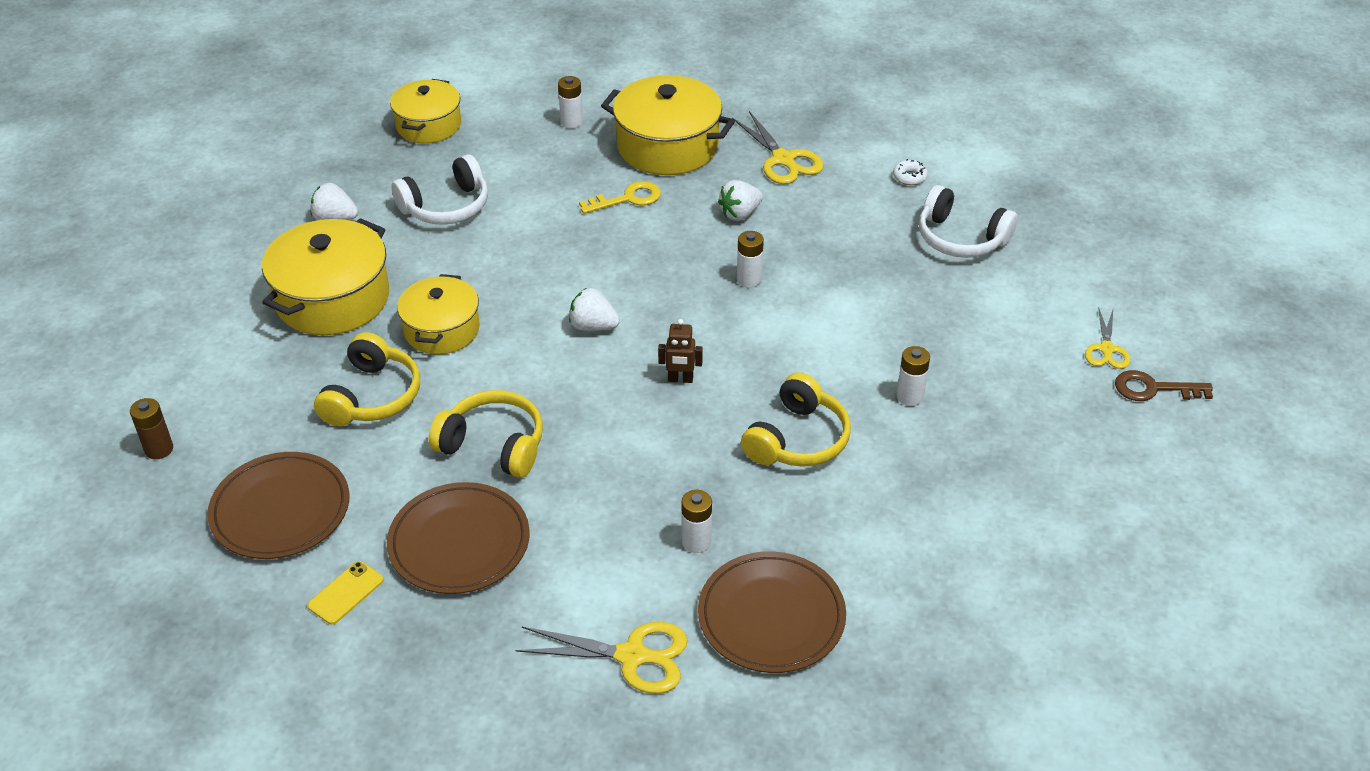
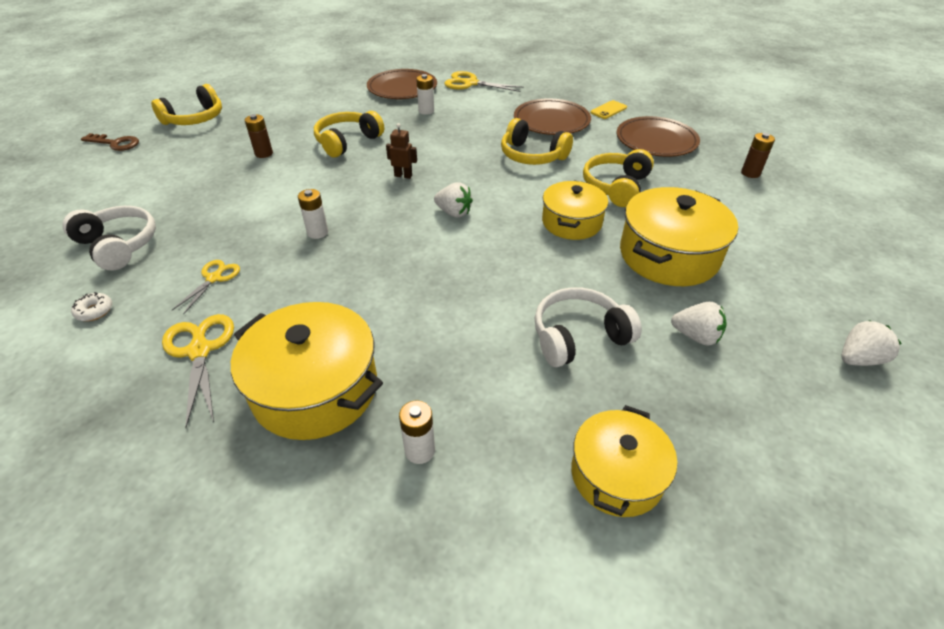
camera: 170 degrees left, 0 degrees up
(628, 199) = (388, 322): yellow key -> none
(740, 214) = (287, 291): white strawberry -> white strawberry (858, 359)
(910, 396) = (264, 153): white battery -> brown battery
(1091, 463) = (195, 119): none -> yellow headphones
(1106, 349) = (114, 164): yellow scissors -> yellow scissors (214, 278)

